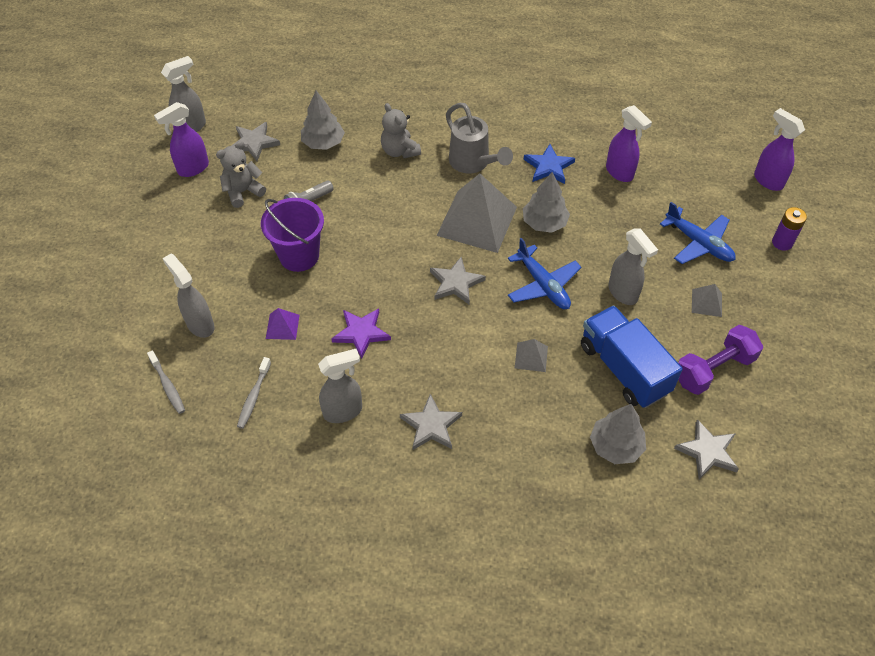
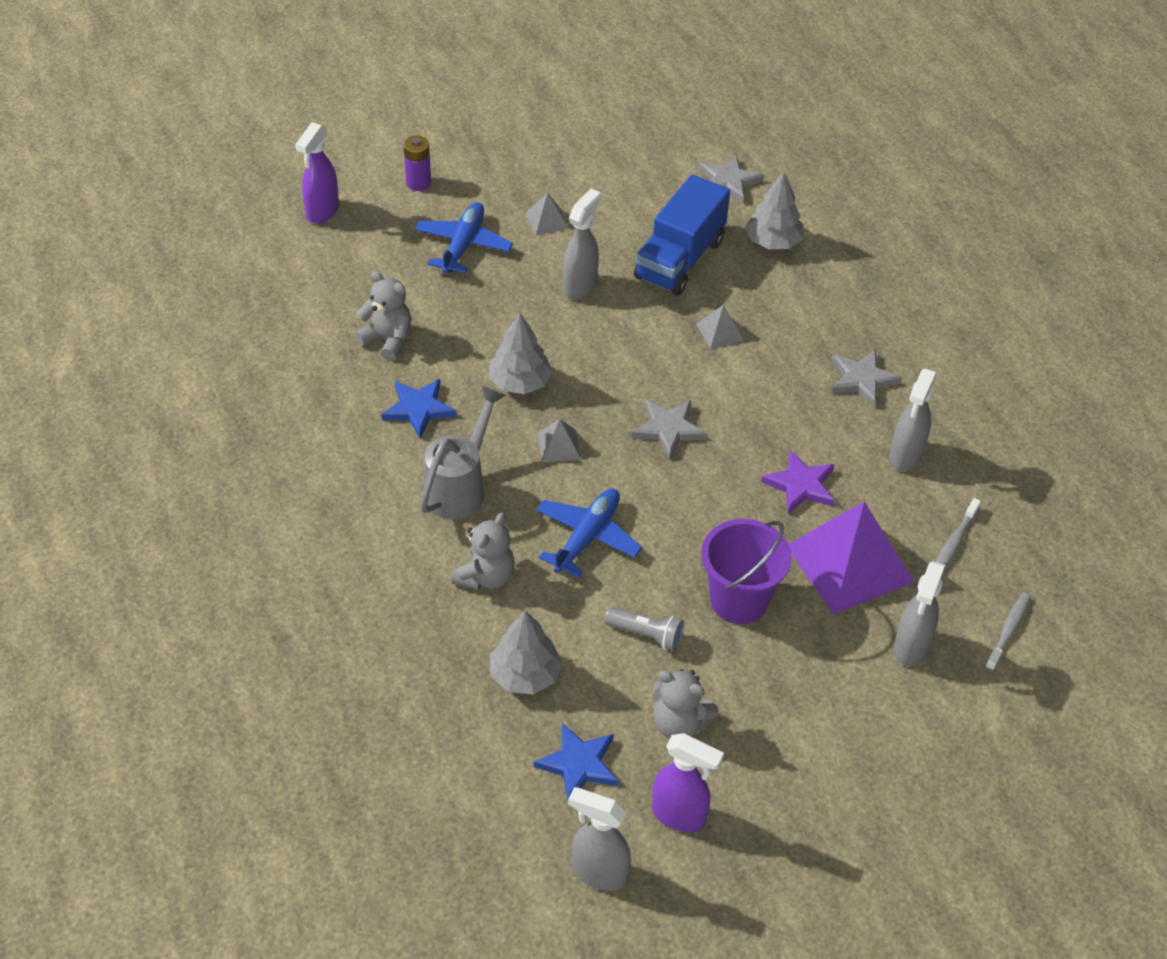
camera: 120 degrees left, 5 degrees down
(253, 397) = (954, 542): grey toothbrush -> grey toothbrush turned 135 degrees clockwise
(254, 143) = (579, 764): grey star -> blue star
(282, 326) = (849, 563): purple pyramid -> purple pyramid, size x2.29
(343, 411) = (905, 456): grey spray bottle -> grey spray bottle turned 105 degrees counterclockwise
(477, 221) = (559, 446): grey pyramid -> grey pyramid, size x0.44
(543, 285) = (616, 353): blue plane -> blue plane (587, 537)
(619, 172) = (387, 339): purple spray bottle -> grey teddy bear
(713, 369) = (631, 197): purple dumbbell -> none

